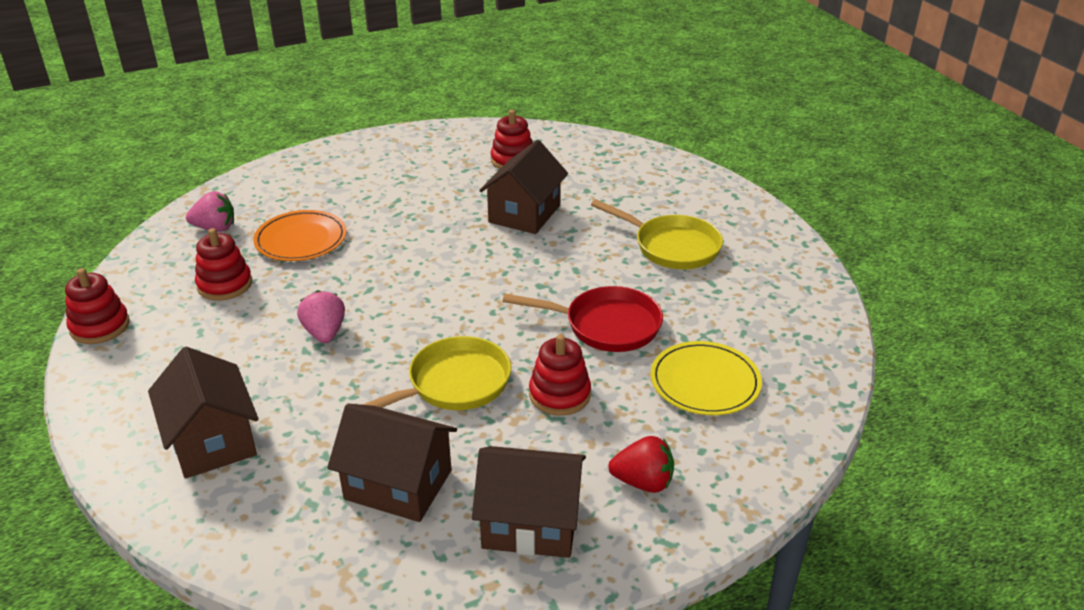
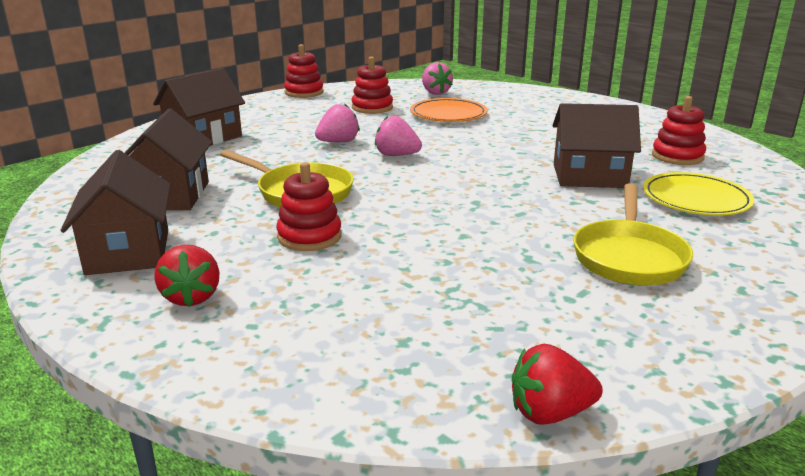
camera: 70 degrees right, 10 degrees down
(397, 302) = (396, 155): none -> pink strawberry
(606, 325) = (436, 241): red pan -> none
(705, 382) = (375, 312): yellow plate -> yellow plate (696, 199)
(838, 339) = (550, 413): none -> red strawberry

